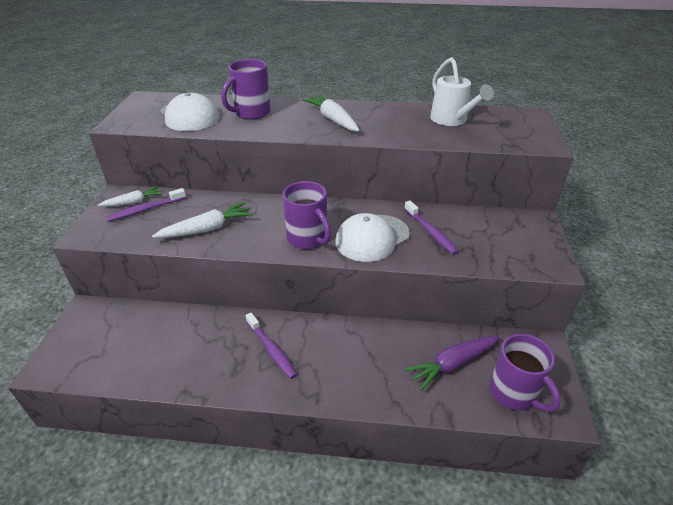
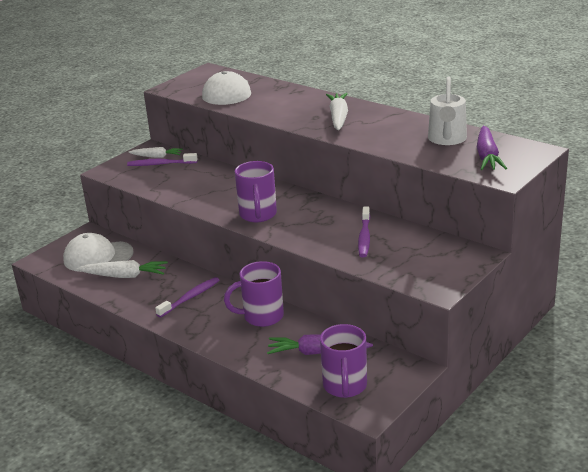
camera: 35 degrees right, 10 degrees down
(207, 229) = (191, 189): white carrot -> white carrot (124, 276)
(251, 113) = (277, 99): purple mug -> purple mug (262, 317)
(271, 349) = (190, 297): purple toothbrush -> purple toothbrush turned 135 degrees counterclockwise
(372, 238) = (309, 228): white cap -> white cap (98, 256)
(504, 128) = (487, 156): none -> purple carrot

